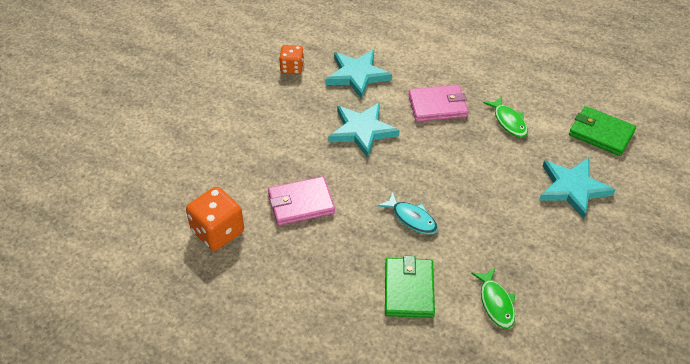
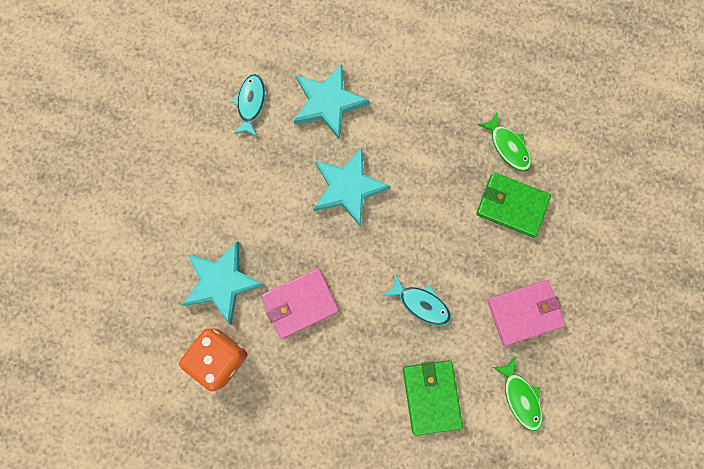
camera: 10 degrees left, 30 degrees up
(292, 68) = (251, 104): orange dice -> turquoise fish
(437, 106) = (426, 136): pink wallet -> pink wallet (524, 312)
(573, 188) = (584, 232): turquoise star -> turquoise star (222, 282)
(601, 133) = (609, 147): green wallet -> green wallet (511, 205)

